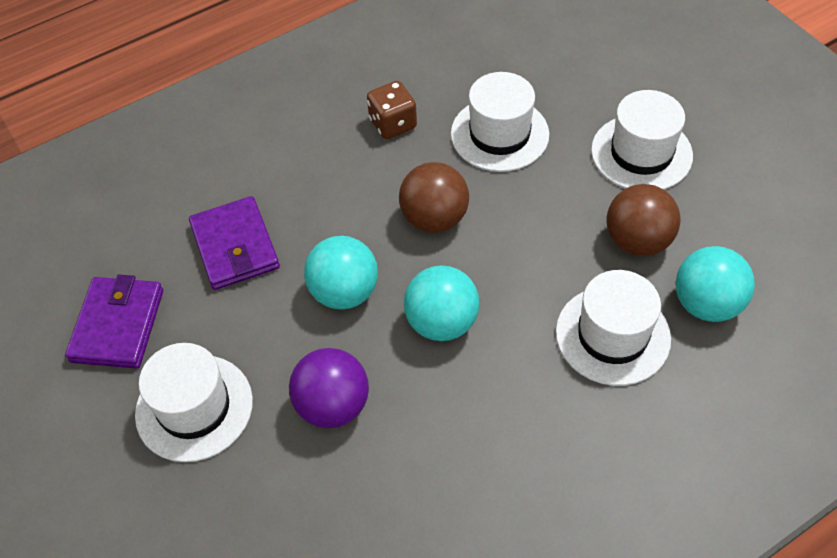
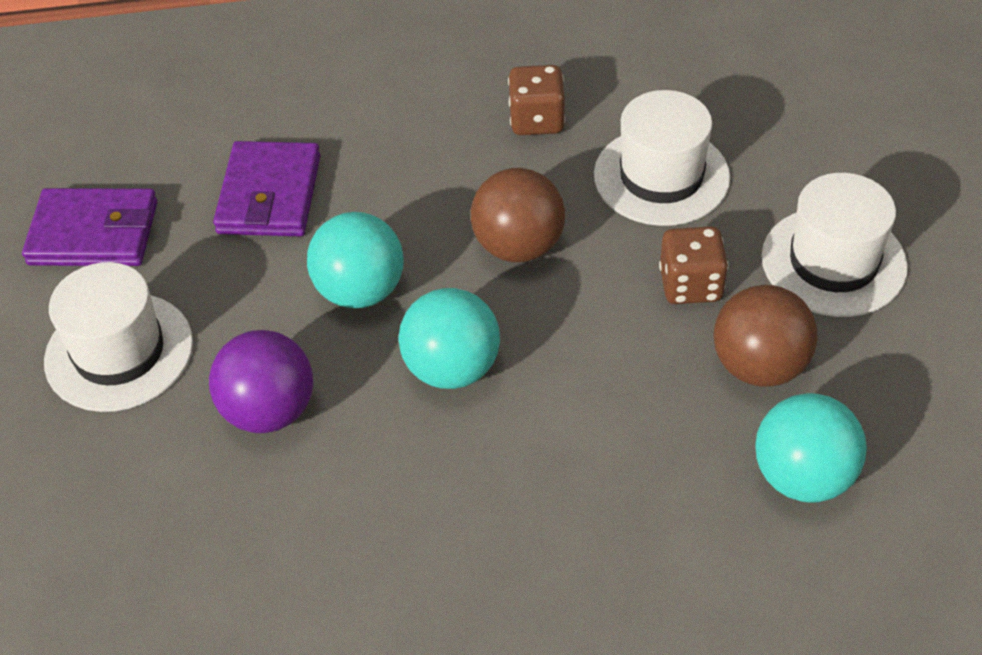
camera: 25 degrees right, 5 degrees down
(118, 325) = (94, 233): purple wallet -> purple wallet turned 60 degrees clockwise
(563, 202) = (690, 285): none -> brown dice
(612, 335) = (654, 466): white hat -> none

